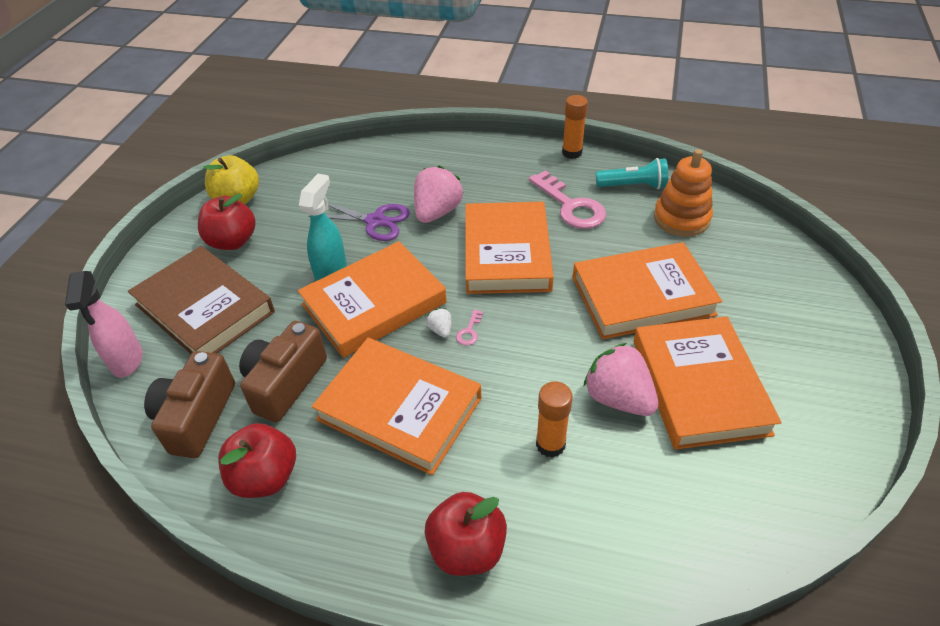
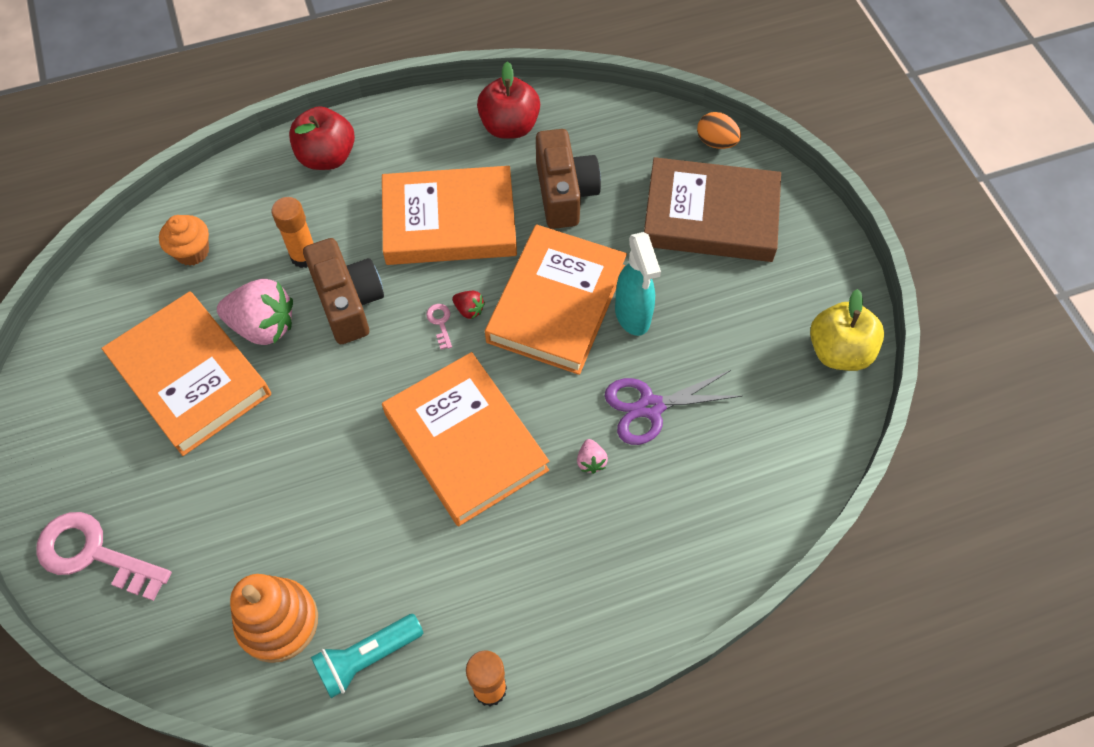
camera: 145 degrees right, 15 degrees up
(127, 361) = (716, 142): pink spray bottle -> orange egg
(196, 417) = (606, 135): brown camera -> brown camera (348, 302)
(232, 241) = (774, 296): red apple -> none
(437, 212) = (591, 461): pink strawberry -> pink strawberry, size x0.44
(440, 330) = (469, 310): white strawberry -> red strawberry
(571, 206) = (432, 566): pink key -> pink key (93, 554)
(642, 296) = (283, 460): orange book -> none
(663, 509) = (192, 252): none -> orange cupcake

